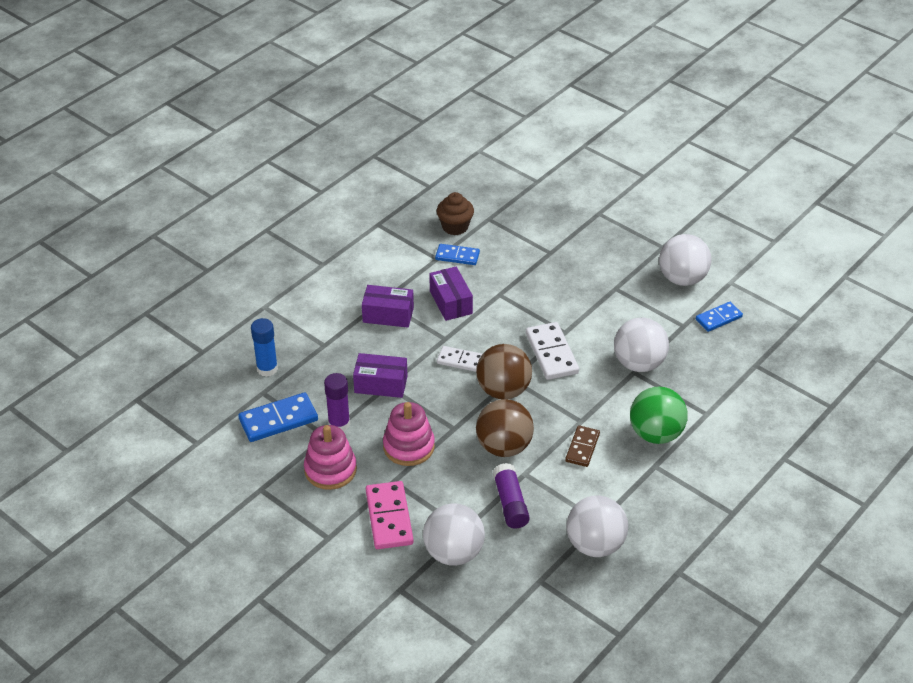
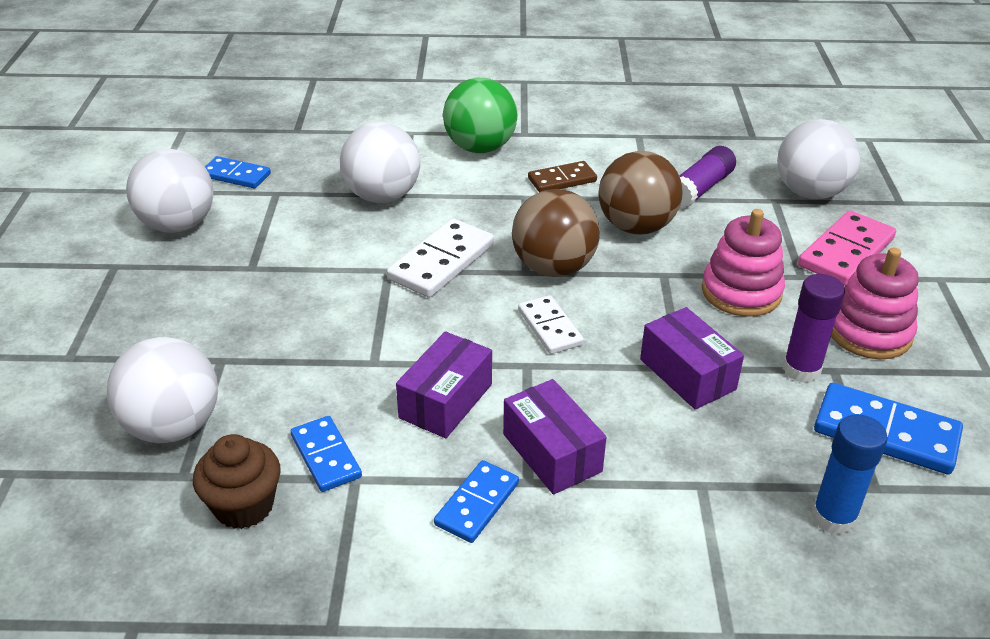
camera: 130 degrees left, 5 degrees down
(388, 281) = (477, 504): none -> blue domino
(595, 545) = (668, 127): white ball -> white ball (173, 427)

